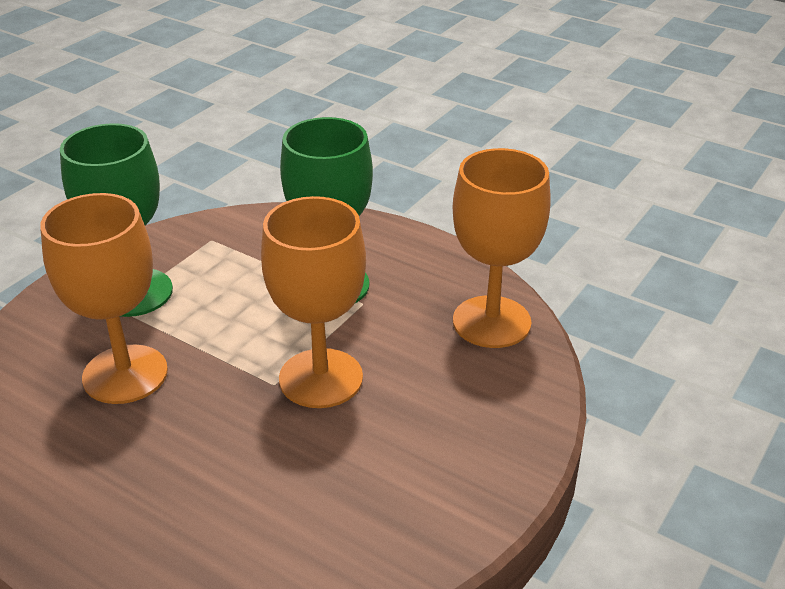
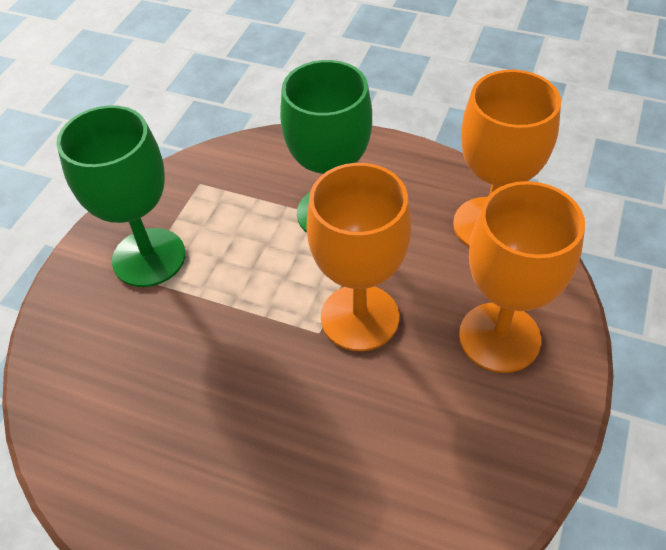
camera: 10 degrees left, 15 degrees up
(125, 374) = (176, 351): orange goblet -> orange goblet (499, 337)

